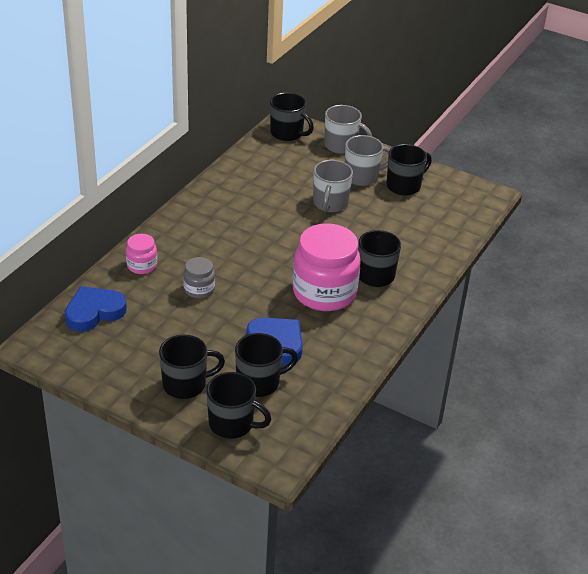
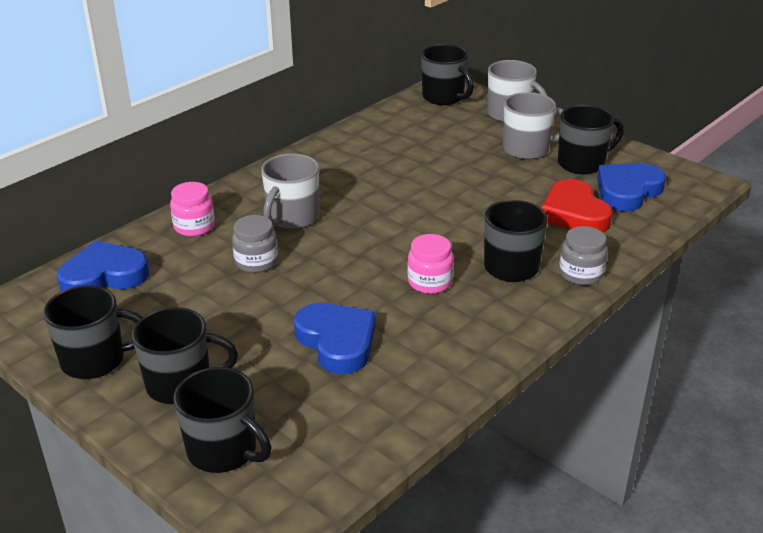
camera: 15 degrees right, 5 degrees down
(259, 383) = (289, 394): black mug -> black mug (95, 360)
(324, 292) = (429, 282): pink jar -> pink jar, size x0.48
(330, 204) = (474, 176): grey mug -> grey mug (292, 218)
(407, 229) = (574, 213): none -> red heart
(422, 276) = (580, 274): none -> grey jar
(440, 207) = (627, 191): none -> blue heart

